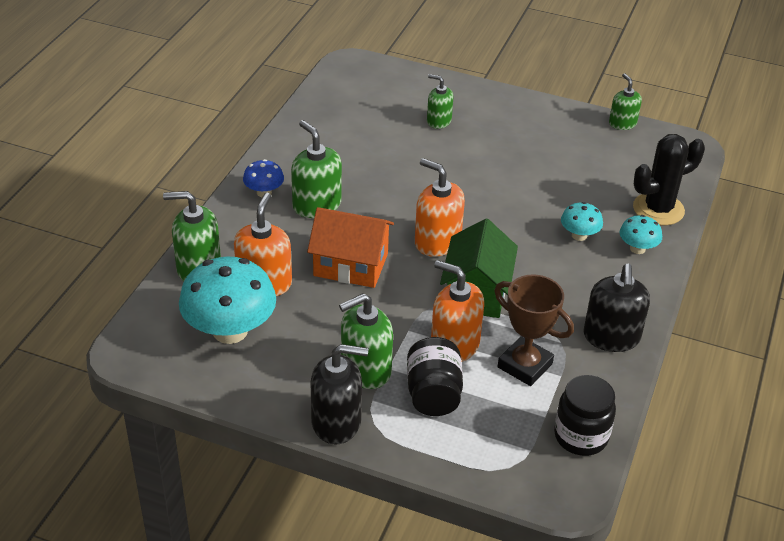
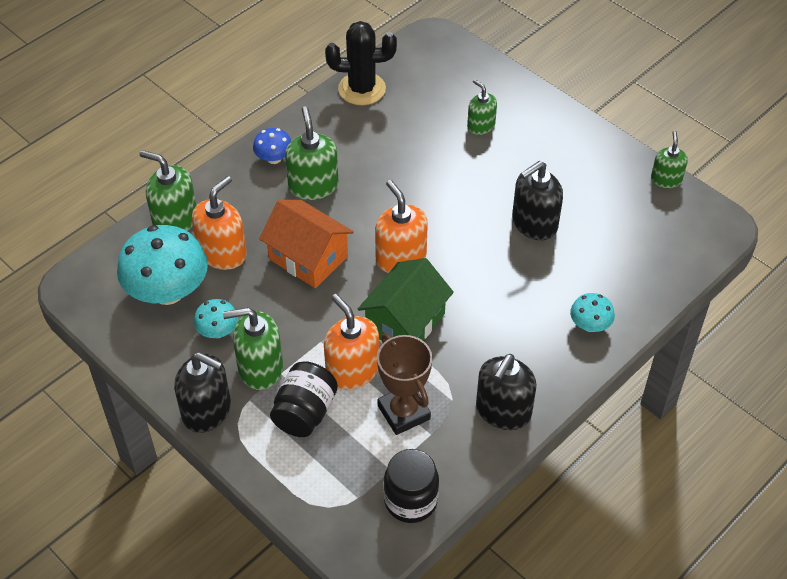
camera: 25 degrees right, 10 degrees up
(536, 184) = (534, 223): none -> black soap dispenser
(579, 235) = (541, 293): turquoise mushroom -> turquoise mushroom (218, 331)
(658, 209) = (639, 288): black cactus -> black cactus (362, 89)

